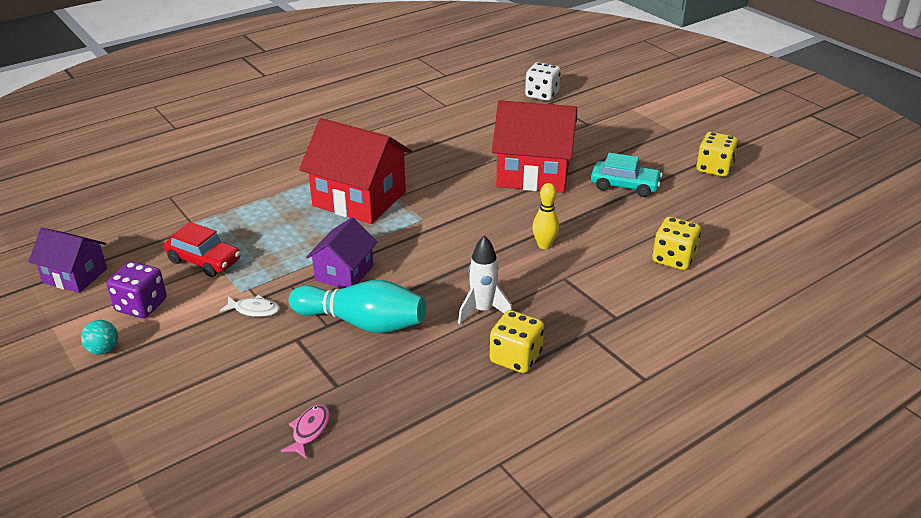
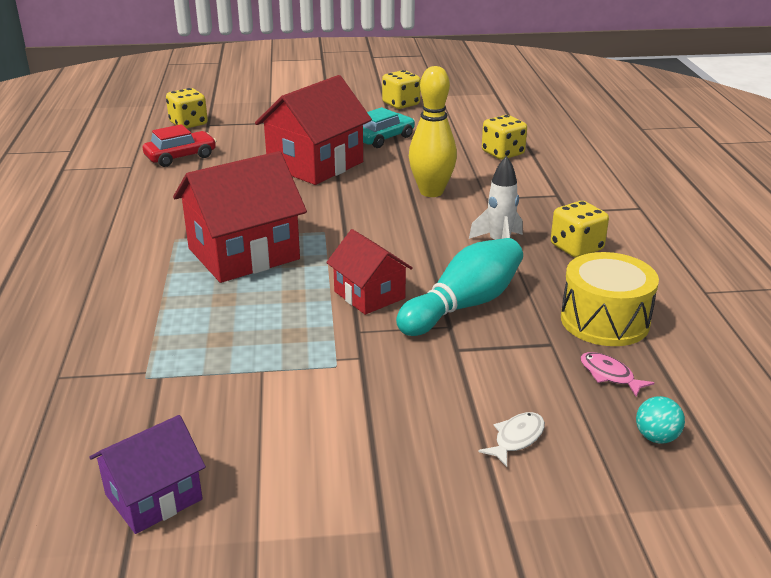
camera: 60 degrees left, 5 degrees down
(103, 350) = (356, 497): turquoise ball -> turquoise ball (656, 437)
(141, 306) = (289, 447): purple dice -> none
(204, 261) = (244, 379): red car -> red car (181, 157)
(254, 310) = (380, 364): white fish -> white fish (516, 439)
(344, 273) = (369, 295): purple house -> red house
(395, 407) = (604, 320): none -> yellow drum
(542, 95) = (188, 124): white dice -> yellow dice
(544, 245) = (431, 192): yellow bowling pin -> yellow bowling pin, size x1.76

